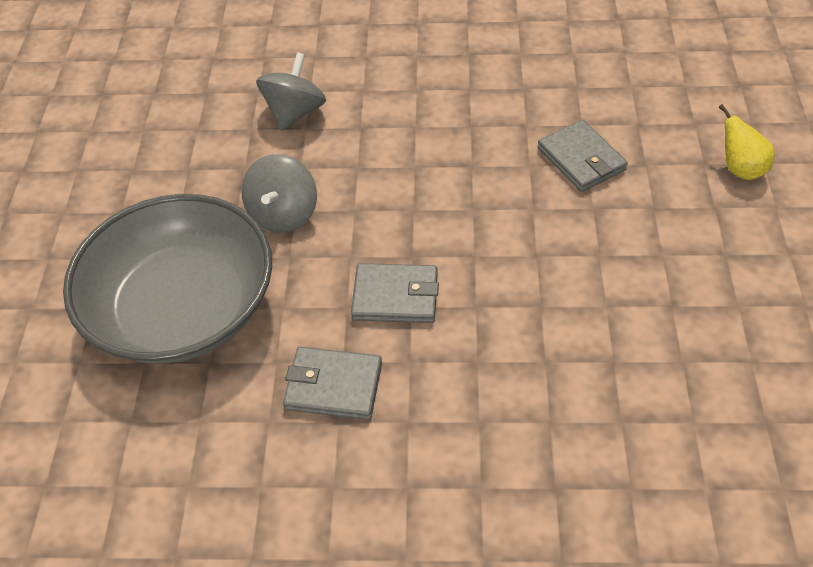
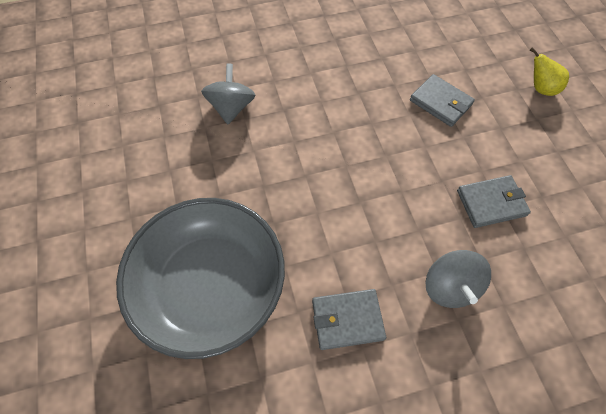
camera: 20 degrees left, 10 degrees up
(283, 214) = (255, 190): grey spinning top -> grey spinning top (450, 286)
(395, 296) = (361, 236): grey wallet -> grey wallet (491, 203)

